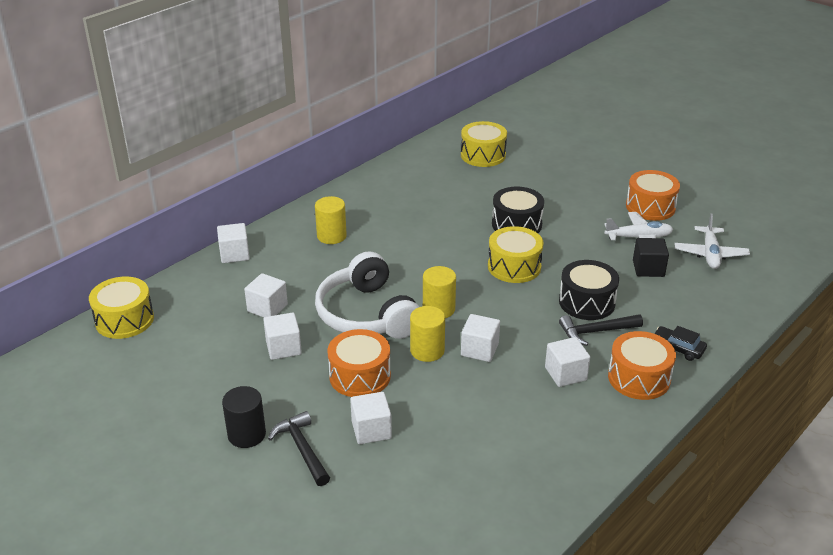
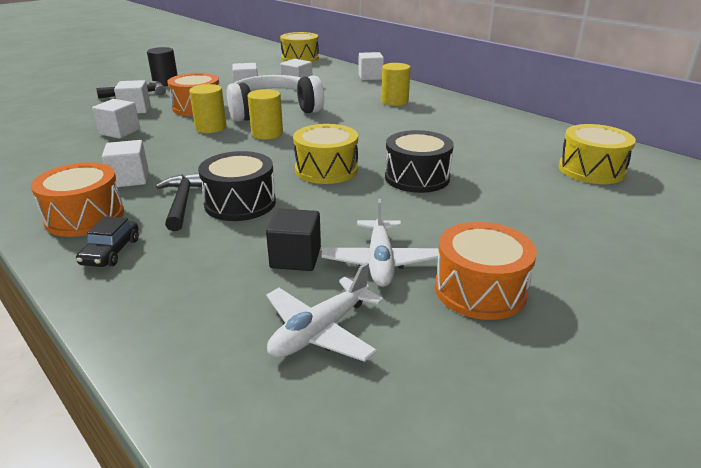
camera: 95 degrees right, 5 degrees down
(479, 349) = (197, 146): white cube -> white cube (120, 132)
(677, 348) = (111, 251): black car -> black car turned 150 degrees clockwise
(710, 254) = (320, 331): white plane -> white plane turned 60 degrees counterclockwise

